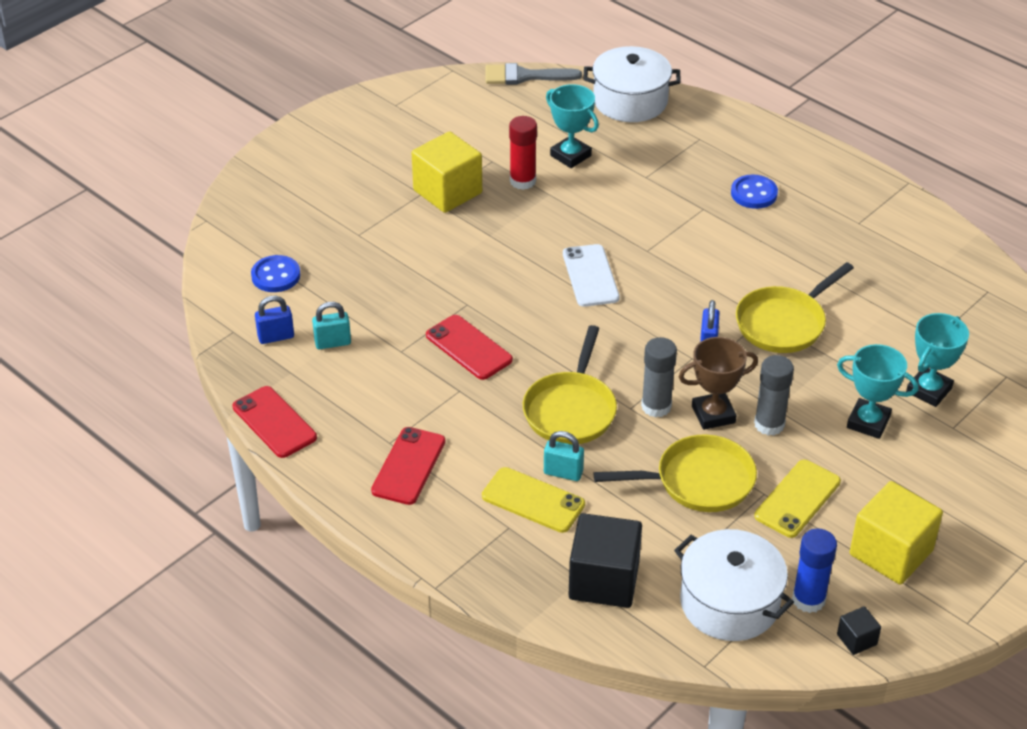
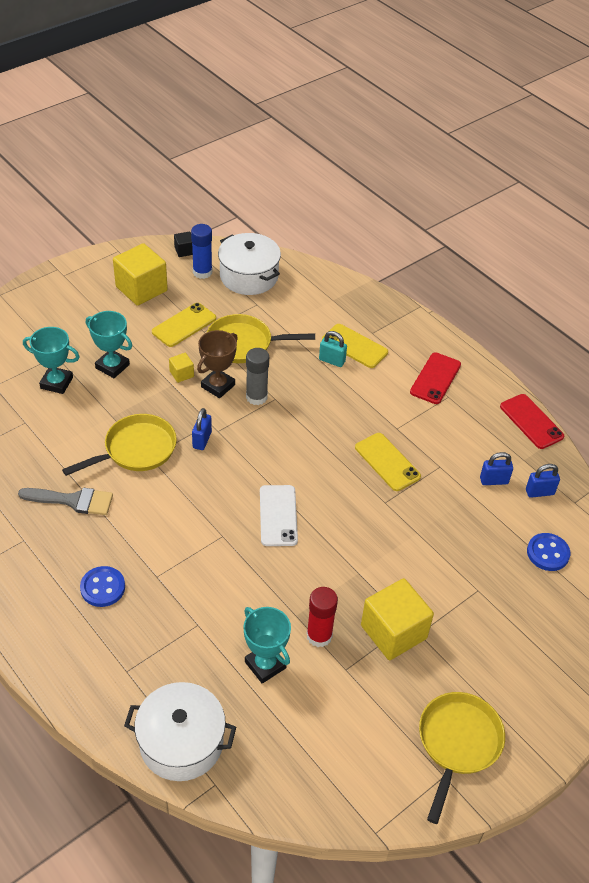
camera: 175 degrees left, 5 degrees up
(333, 343) = (494, 480): turquoise padlock -> blue padlock
(469, 347) = (387, 462): red phone -> yellow phone
(524, 76) = (292, 806): grey brush -> grey brush (73, 500)
(571, 410) = (318, 402): yellow pan -> yellow pan (457, 743)
(604, 580) = (319, 296): black cube -> none
(713, 414) = (218, 386): brown trophy -> brown trophy turned 45 degrees counterclockwise
(769, 424) = (181, 374): grey glue stick -> yellow cube
(929, 390) = (56, 383): turquoise trophy -> turquoise trophy turned 60 degrees clockwise

